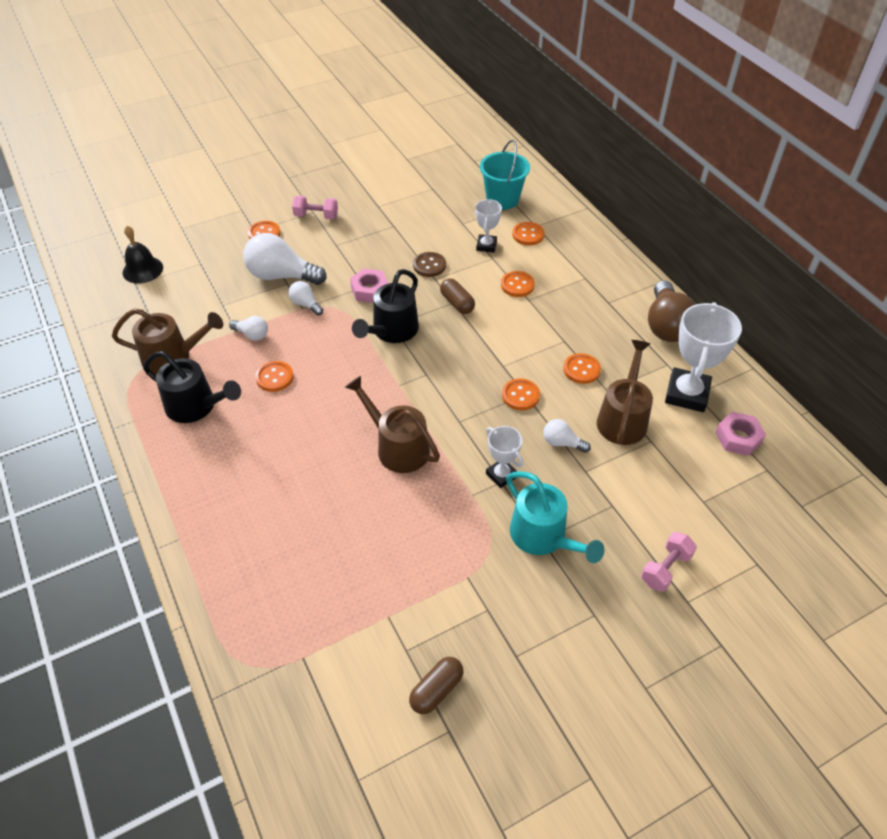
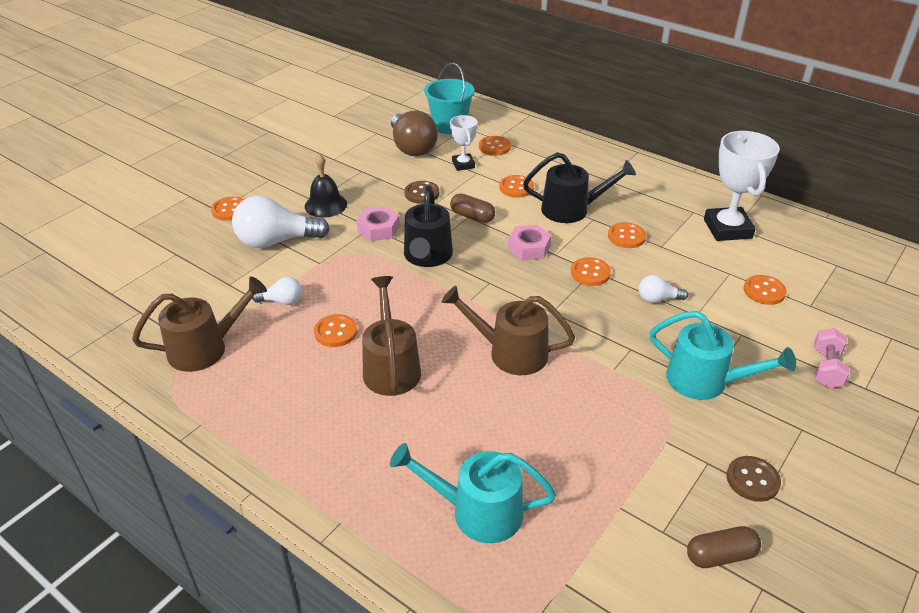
camera: 25 degrees left, 10 degrees down
(142, 270) = (110, 277): black bell -> black bell (325, 205)
(196, 406) = (267, 386): black watering can -> black watering can (572, 209)
(278, 572) = (476, 511): none -> turquoise watering can
(306, 304) = (321, 258): white light bulb -> none
(316, 216) = (275, 182): pink dumbbell -> none
(436, 690) = (720, 555): brown capsule -> brown capsule turned 60 degrees clockwise
(501, 475) = (626, 343): white trophy -> none
(513, 640) = (752, 480): none -> brown button
(623, 418) = (692, 263): brown watering can -> brown watering can (391, 366)
(666, 325) = (668, 183): brown light bulb -> brown light bulb (412, 147)
(669, 471) = (764, 291): none -> orange button
(738, 438) = (795, 248): pink nut -> pink nut (529, 247)

